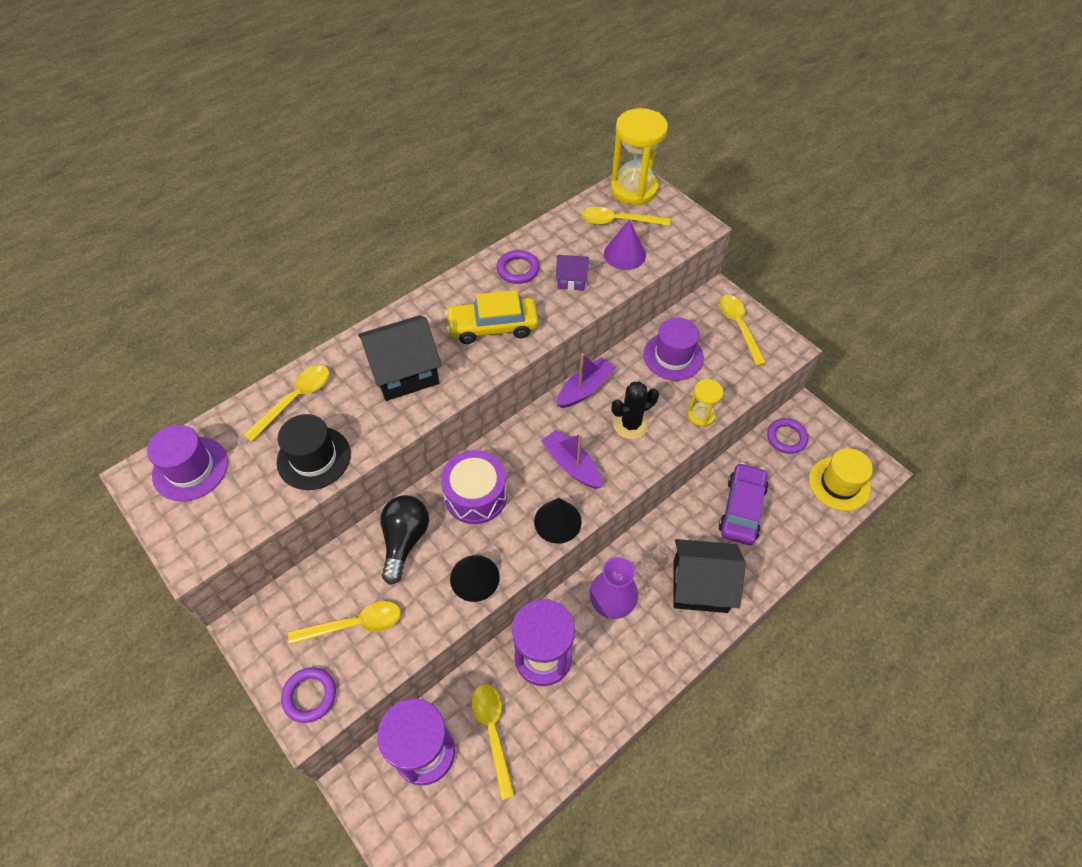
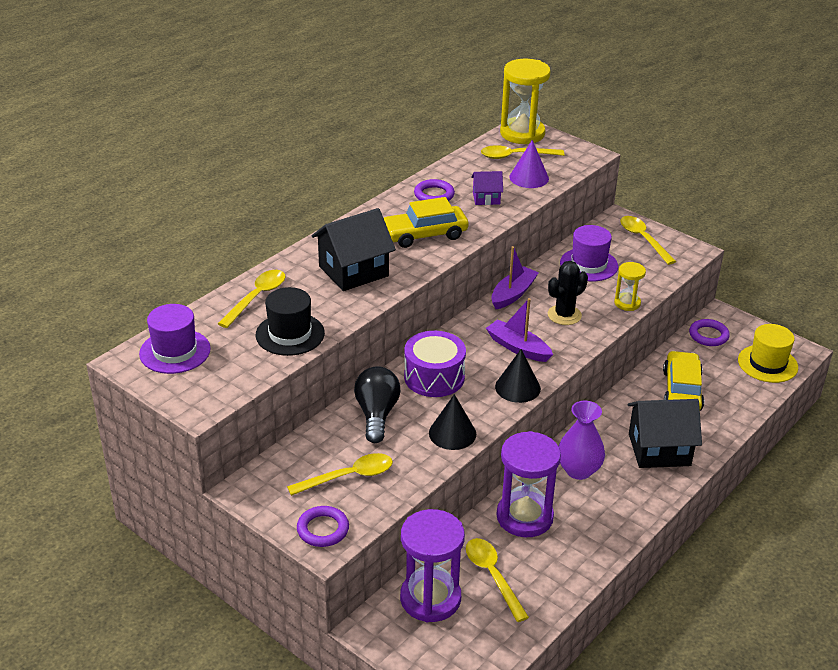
camera: 10 degrees left, 20 degrees down
(742, 509) = (682, 390): purple car -> yellow car

